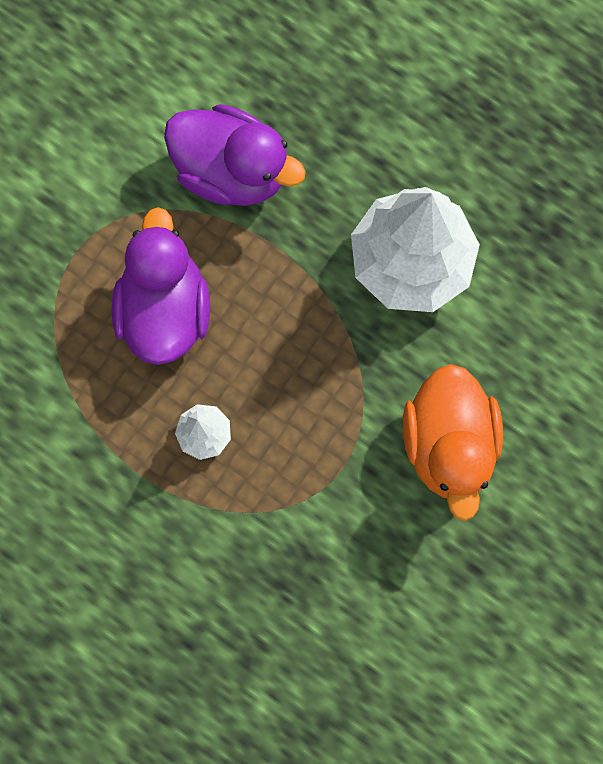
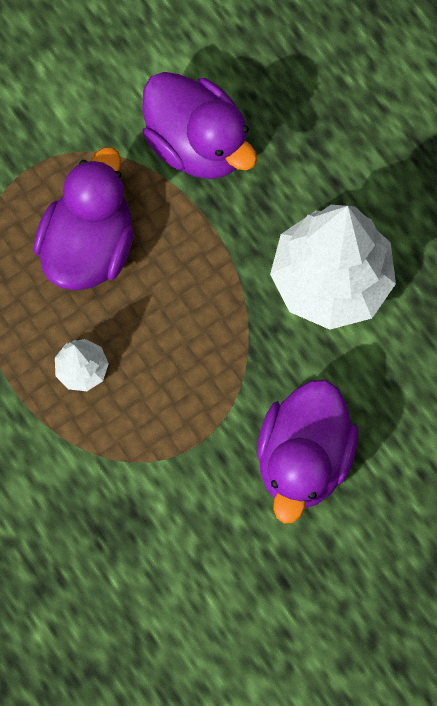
camera: 20 degrees right, 5 degrees down
(449, 444) = (303, 458): orange duck -> purple duck

